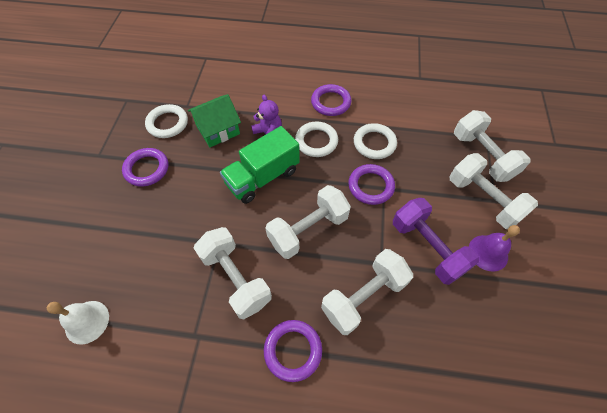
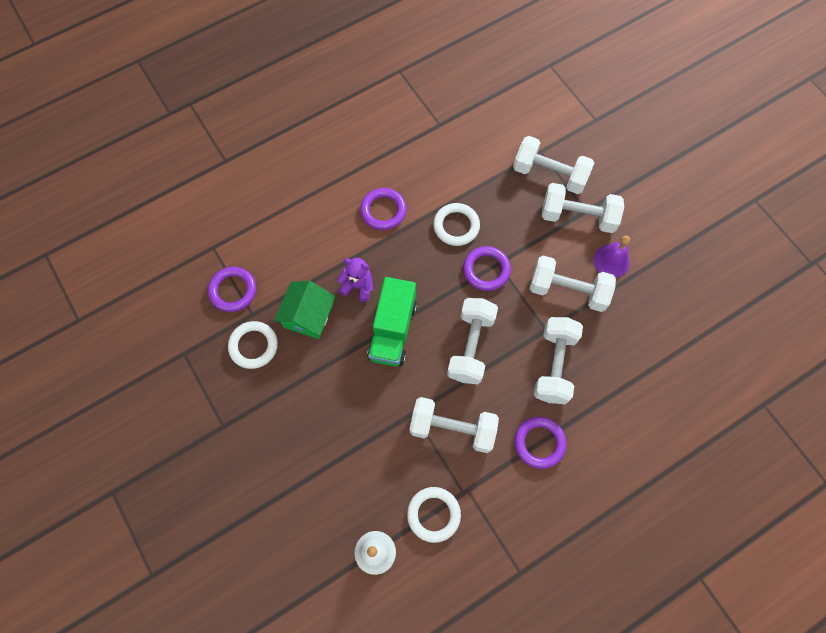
camera: 40 degrees left, 10 degrees up
(147, 169) = (284, 402): purple ring -> purple ring (233, 290)
(316, 141) = (406, 261): white ring -> white ring (433, 514)
(427, 247) = (568, 290): purple dumbbell -> white dumbbell

